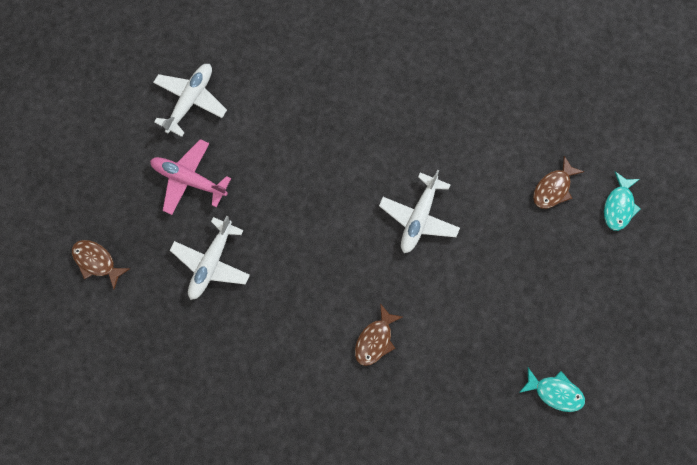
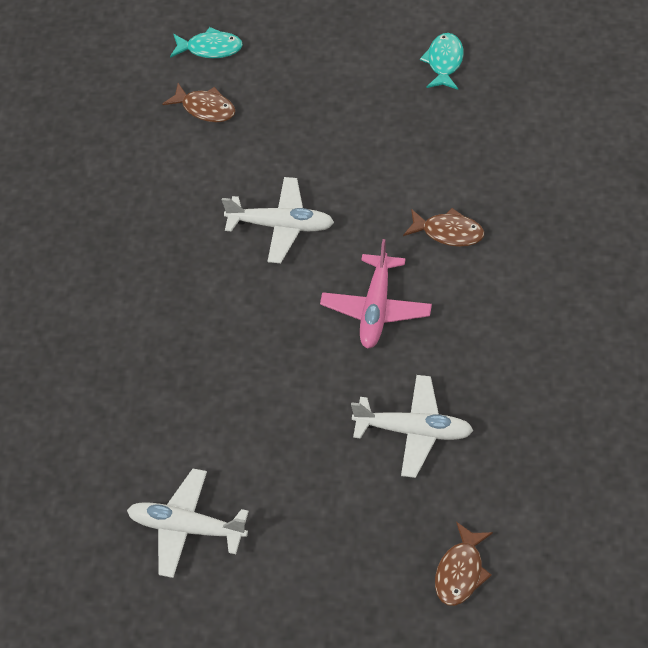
camera: 100 degrees left, 20 degrees down
(189, 179) = (306, 493): pink plane -> pink plane (376, 309)

